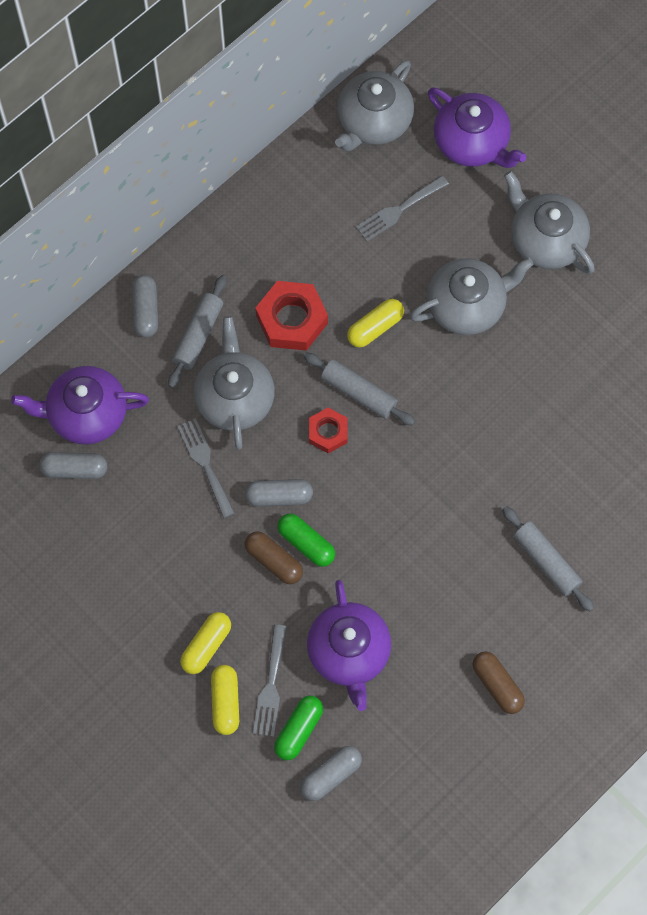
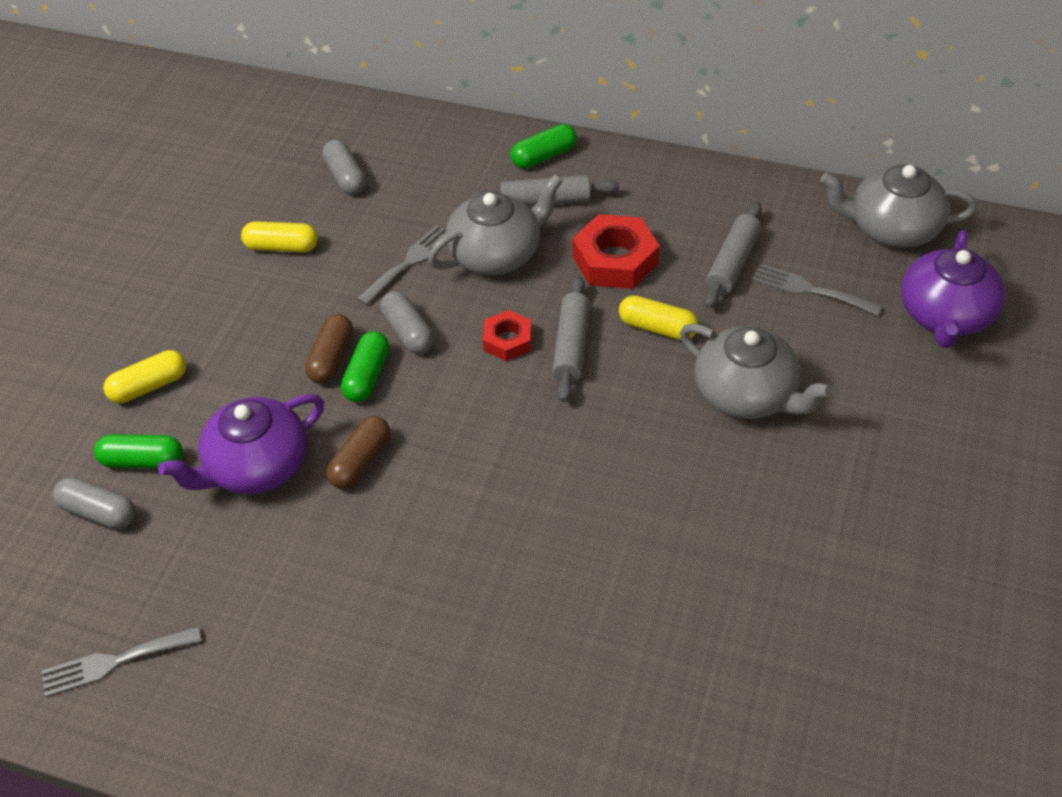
camera: 65 degrees right, 20 degrees down
(86, 414) = (408, 162): purple teapot -> none
(146, 310) = (544, 156): grey capsule -> green capsule
(206, 646) = (206, 345): yellow capsule -> yellow capsule (282, 247)
(271, 686) = (184, 415): grey fork -> grey fork (114, 662)
(497, 685) = (283, 629): brown capsule -> brown capsule (361, 462)
(546, 240) = (889, 431): grey teapot -> none
(546, 561) = (474, 611): grey rolling pin -> grey rolling pin (732, 263)

